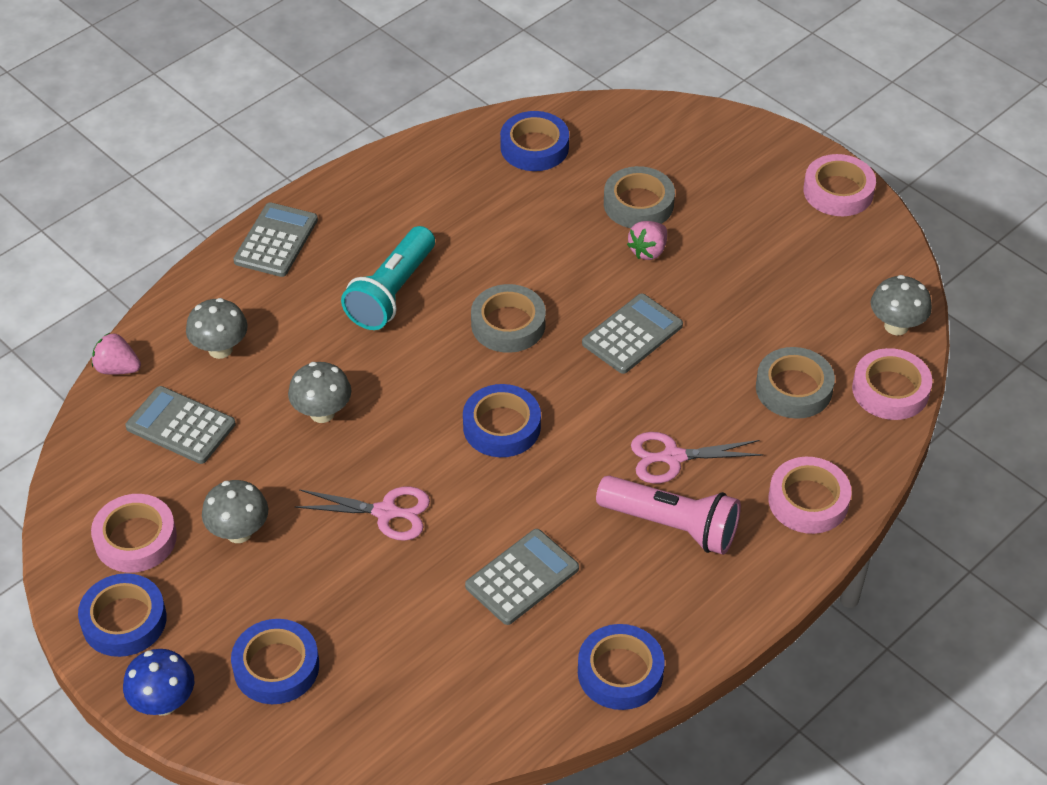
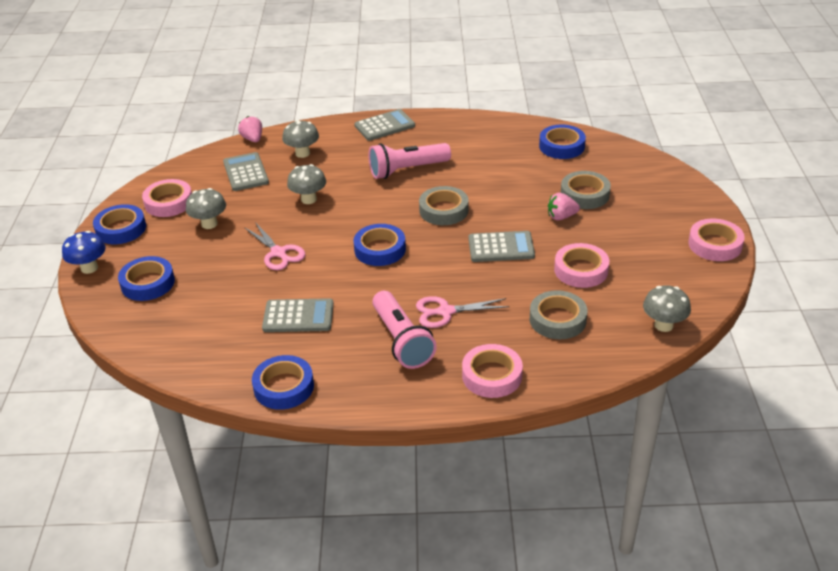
camera: 45 degrees right, 10 degrees down
(392, 292) = (407, 170): turquoise flashlight -> pink flashlight
(673, 457) = (446, 312): pink scissors -> pink scissors turned 45 degrees counterclockwise
(890, 390) = (616, 353): pink tape -> pink tape (581, 270)

